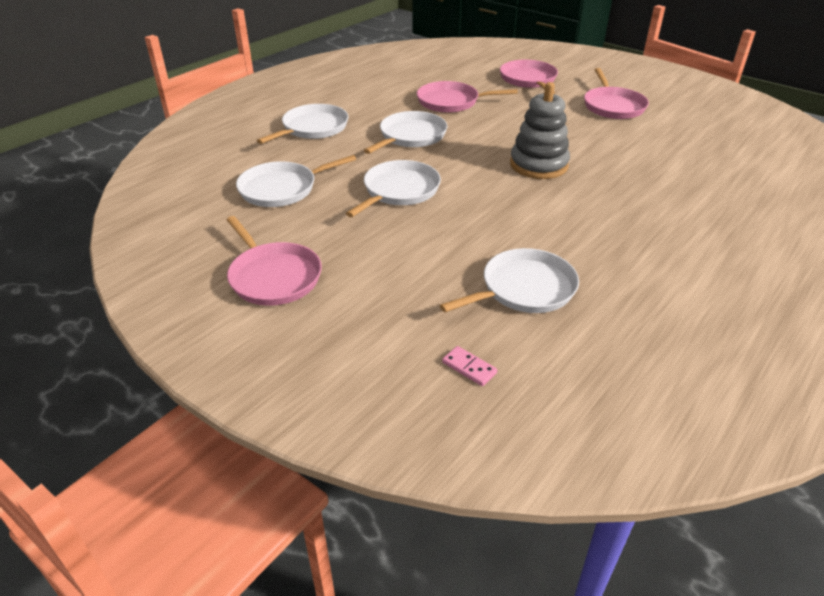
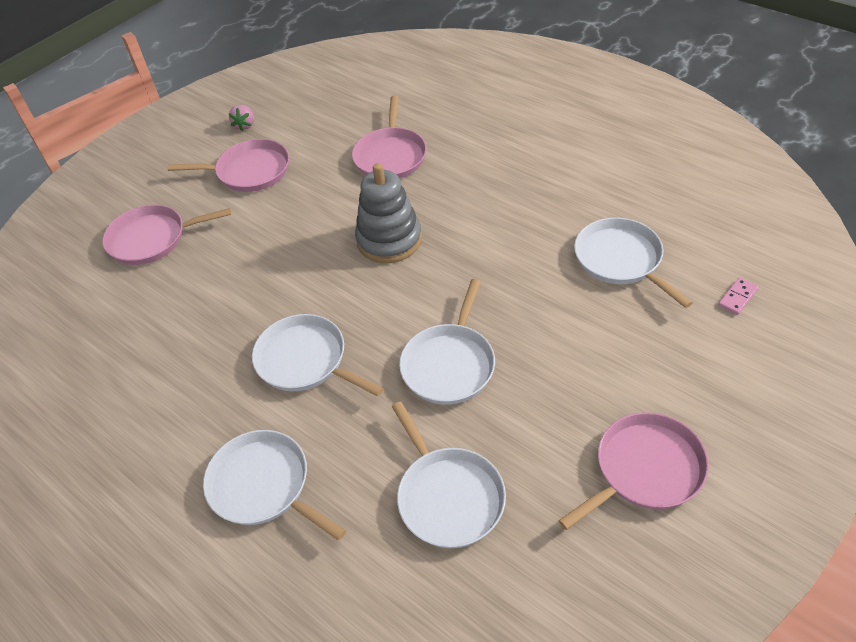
camera: 85 degrees left, 10 degrees up
(399, 191) = (449, 364): white pan -> white pan turned 105 degrees counterclockwise
(451, 102) = (204, 320): pink pan -> pink pan (390, 156)
(673, 101) = (245, 125): none -> pink strawberry

